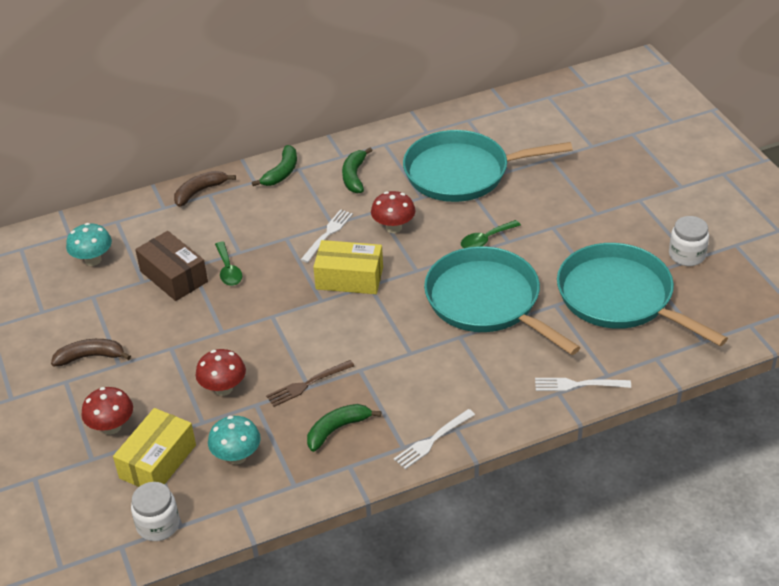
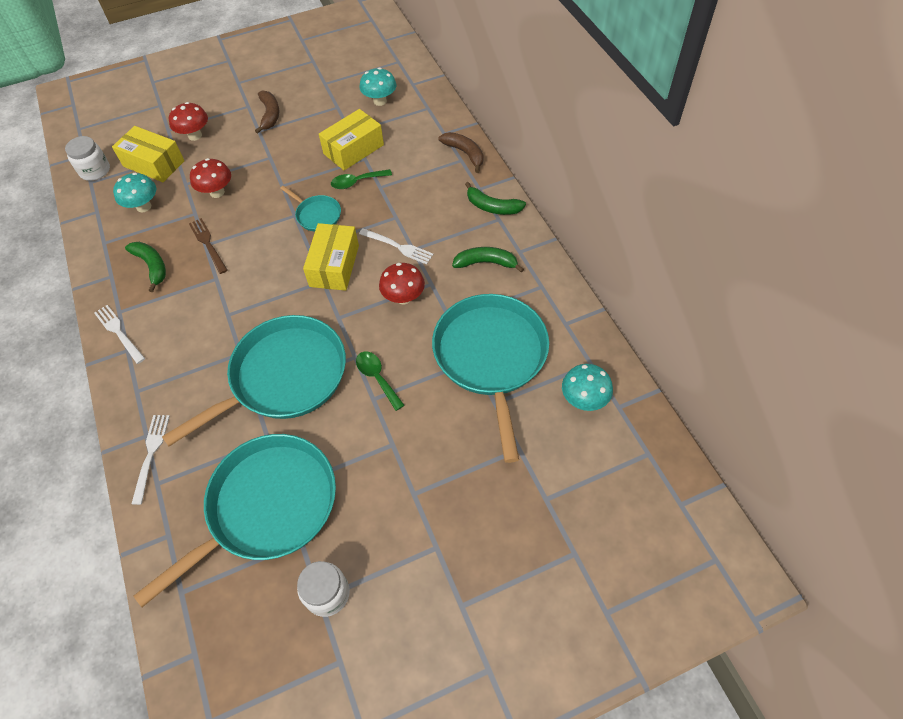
camera: 90 degrees right, 15 degrees up
(174, 276) = (353, 149): brown box -> yellow box
(274, 297) = (317, 215): none -> turquoise pan
(503, 125) = (583, 399): none -> turquoise mushroom

